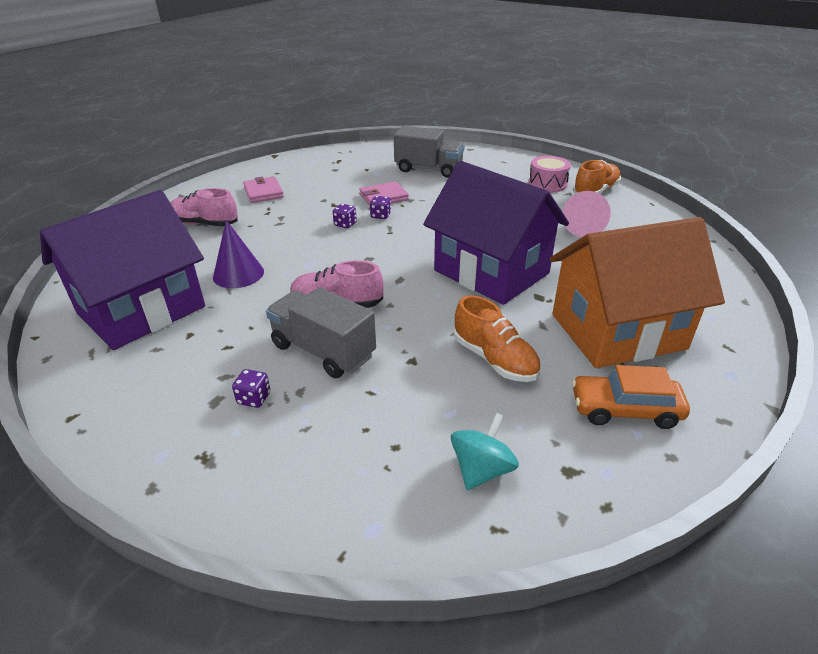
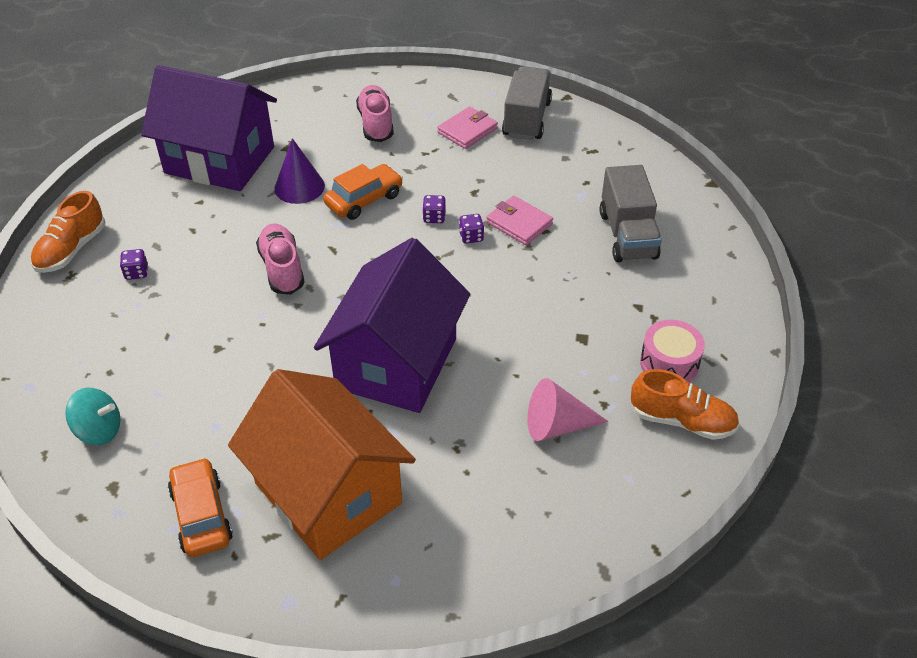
camera: 65 degrees right, 10 degrees up
(291, 248) = (364, 199): none -> orange car
(323, 351) = (209, 287): grey truck -> grey truck (526, 119)
(494, 359) = (241, 404): orange shoe -> orange shoe (71, 250)

